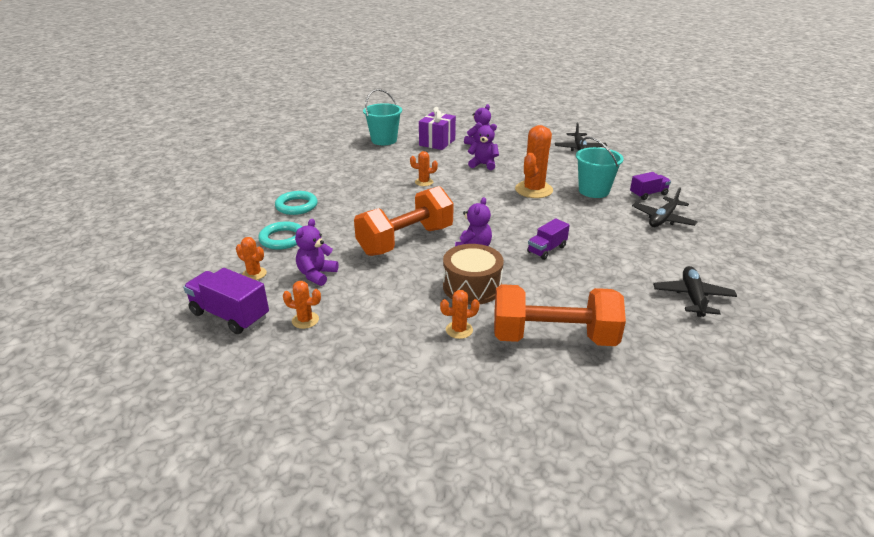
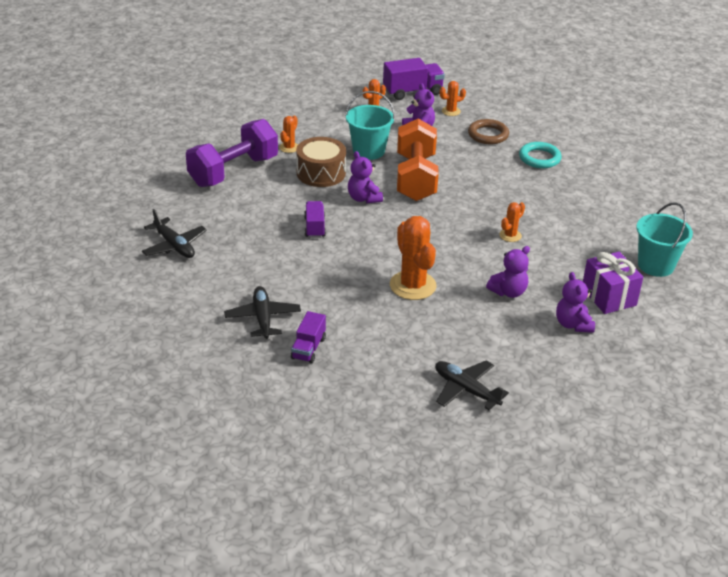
camera: 130 degrees right, 5 degrees up
(282, 239) = (488, 135): turquoise ring -> brown ring
(553, 337) = (233, 171): orange dumbbell -> purple dumbbell
(593, 191) = (362, 319): turquoise bucket -> turquoise bucket (368, 151)

